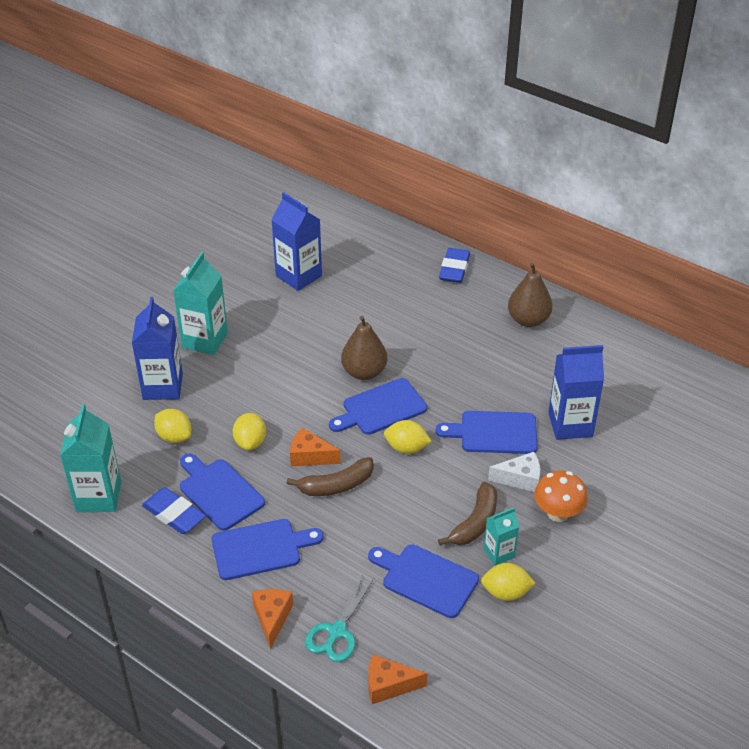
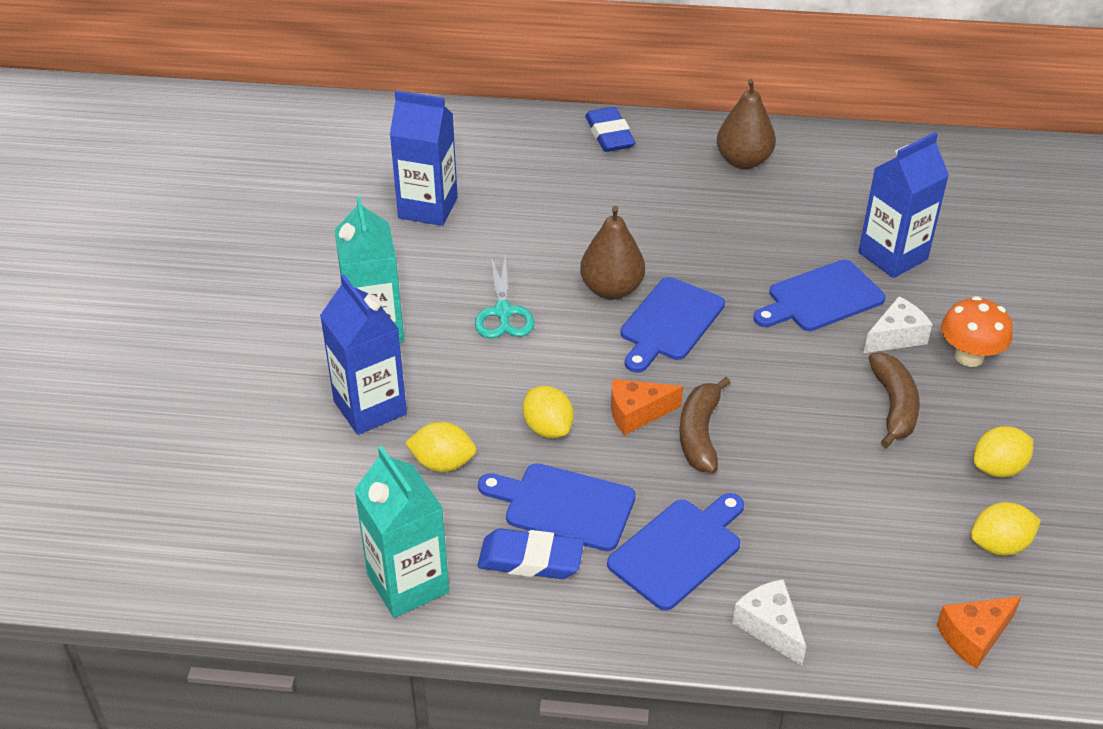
camera: 30 degrees left, 0 degrees up
(272, 618) = (769, 627): orange cheese -> white cheese
(336, 485) = (700, 434): brown banana -> brown banana turned 150 degrees clockwise
(337, 632) = (860, 605): turquoise scissors -> turquoise scissors (503, 313)
(406, 448) = (741, 355): yellow lemon -> yellow lemon (999, 545)
(426, 579) = (901, 494): blue cutting board -> none
(499, 553) = (950, 428): turquoise carton -> none

